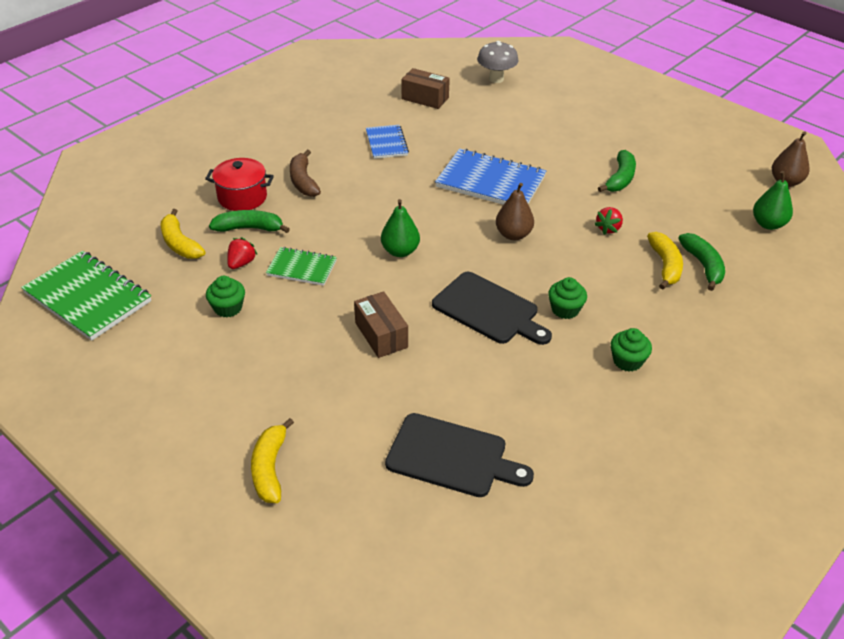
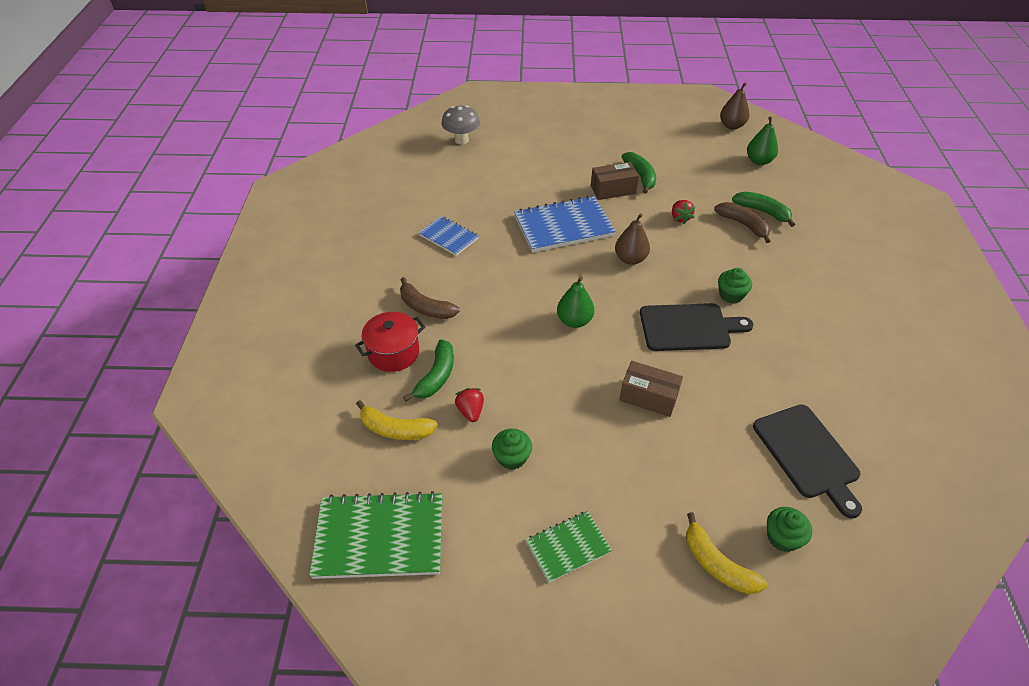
camera: 40 degrees left, 5 degrees up
(249, 228) = (436, 376): green banana -> green banana turned 150 degrees clockwise
(302, 268) = (522, 383): green notebook -> green notebook (568, 547)
(425, 98) = (429, 183): brown box -> brown box (613, 190)
(452, 457) = (808, 455): black cutting board -> black cutting board turned 90 degrees clockwise
(627, 361) = (808, 307): green cupcake -> green cupcake (782, 537)
(665, 265) = (743, 225): yellow banana -> brown banana

